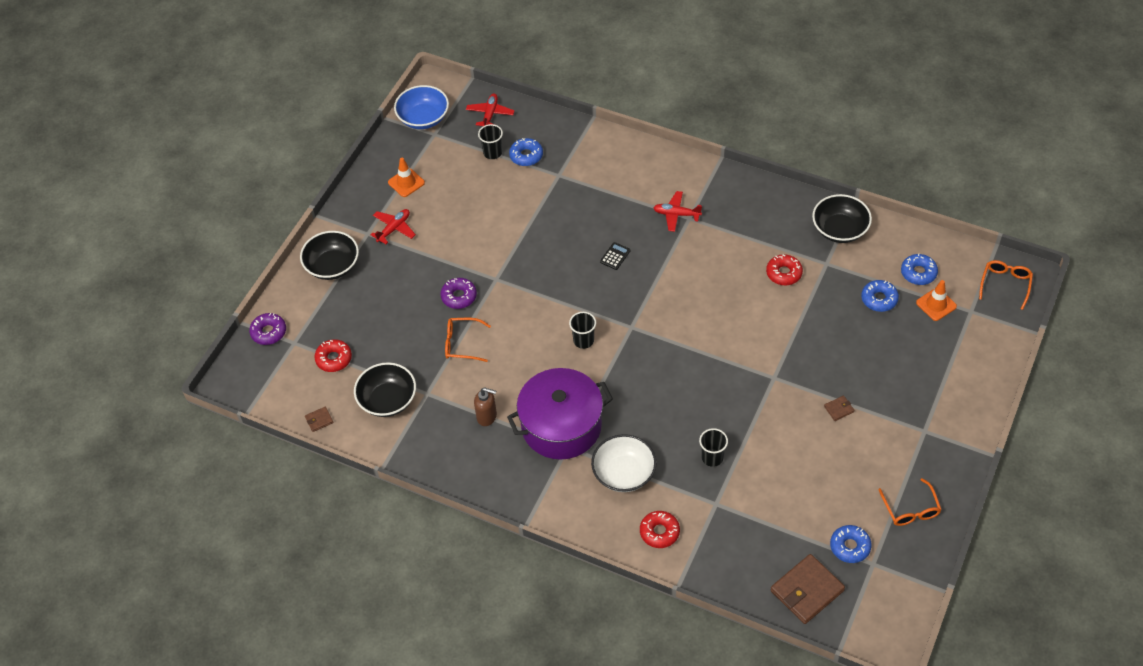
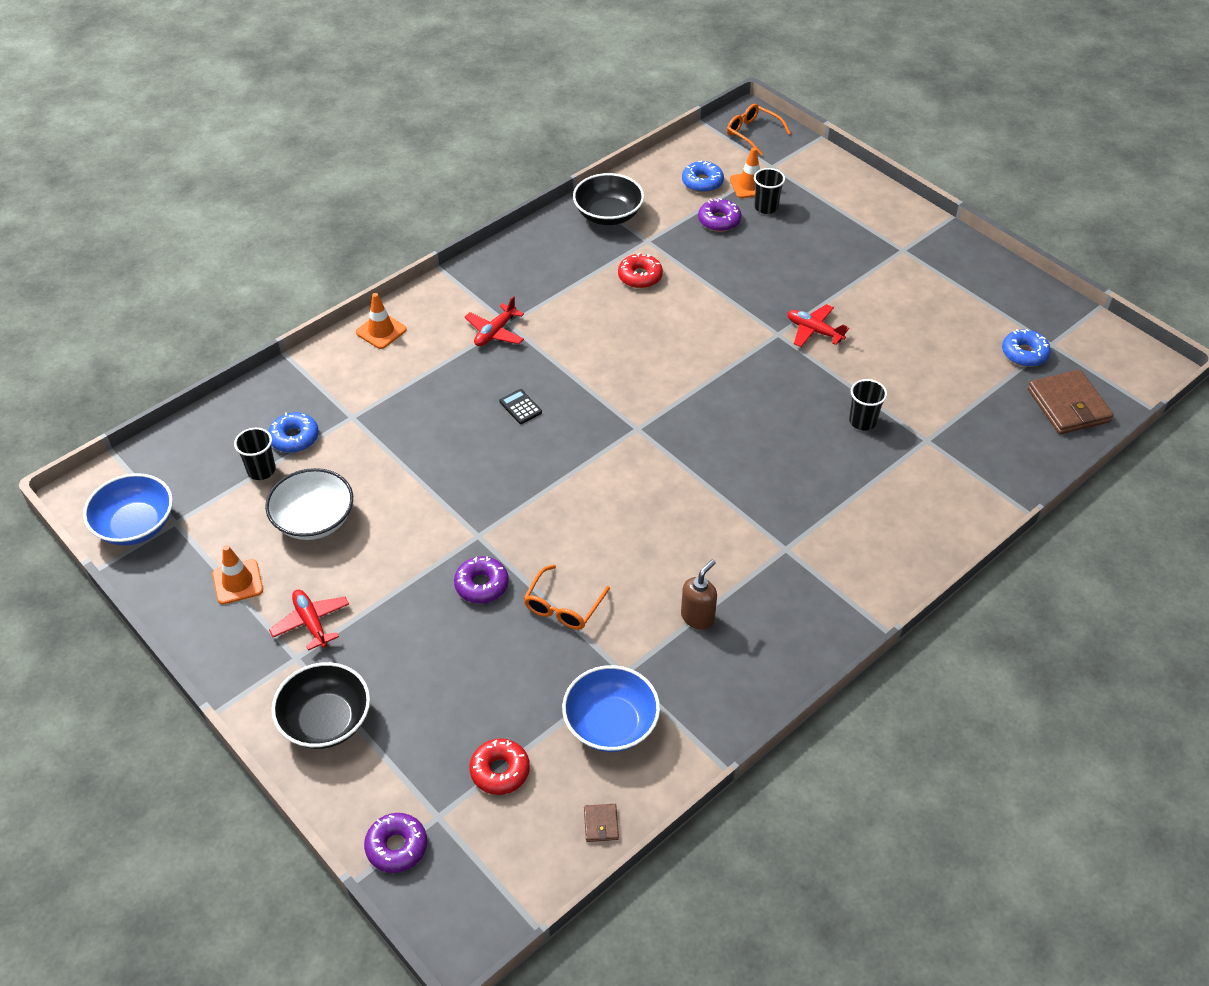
camera: 70 degrees left, 5 degrees down
(387, 400) = (611, 724): black bowl -> blue bowl
(490, 114) = (192, 451): red plane -> red plane (814, 331)
(561, 426) = (751, 544): purple pot -> none
(583, 340) = (632, 479): black cup -> black cup (766, 207)
(624, 473) = (849, 507): white bowl -> white bowl (314, 520)
(641, 155) = (381, 331): none -> orange traffic cone
(659, 532) = (946, 502): red donut -> none
(839, 409) = (846, 300): brown wallet -> none
(879, 299) = (719, 221): blue donut -> purple donut
(910, 509) = (995, 294): orange glasses -> none

